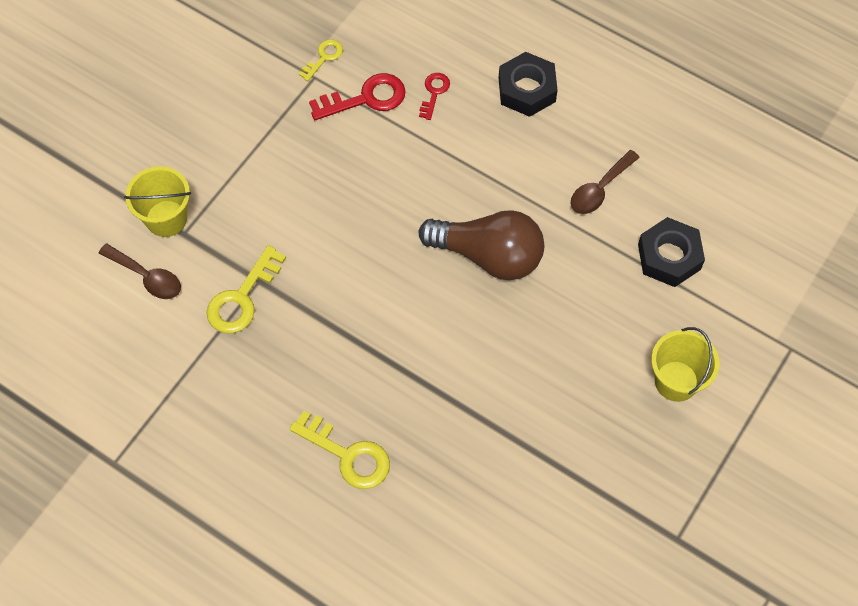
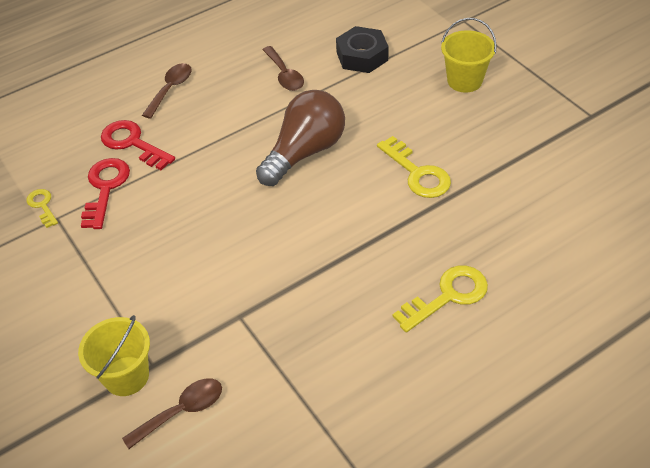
camera: 65 degrees left, 15 degrees down
(242, 298) = (250, 334): yellow key -> yellow key (417, 173)
(434, 93) = (133, 143): red key -> red key, size x1.73
(527, 89) = (170, 89): black nut -> brown spoon

